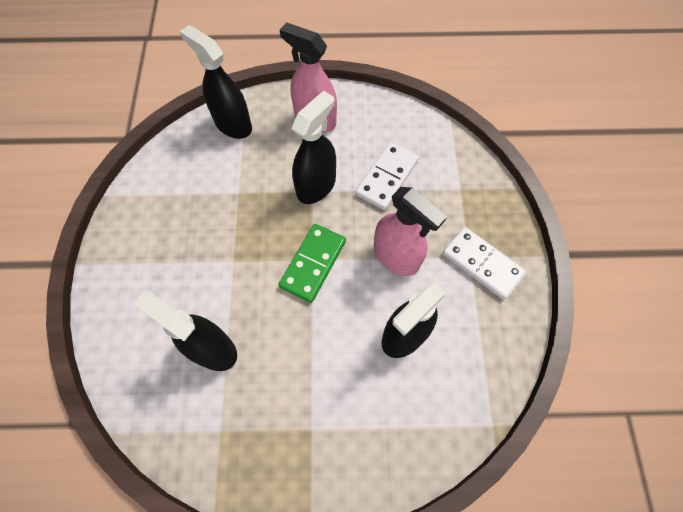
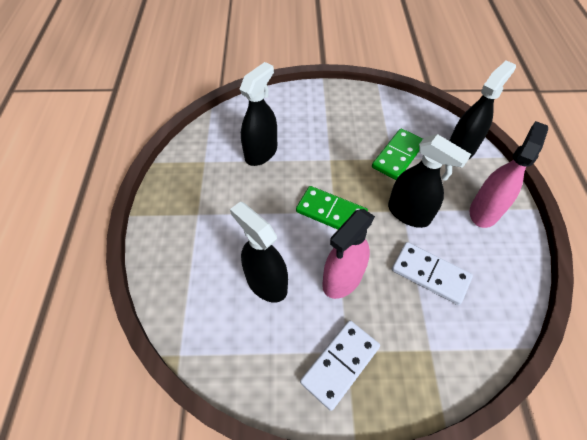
camera: 90 degrees right, 10 degrees down
(235, 186) = (398, 156): none -> green domino

